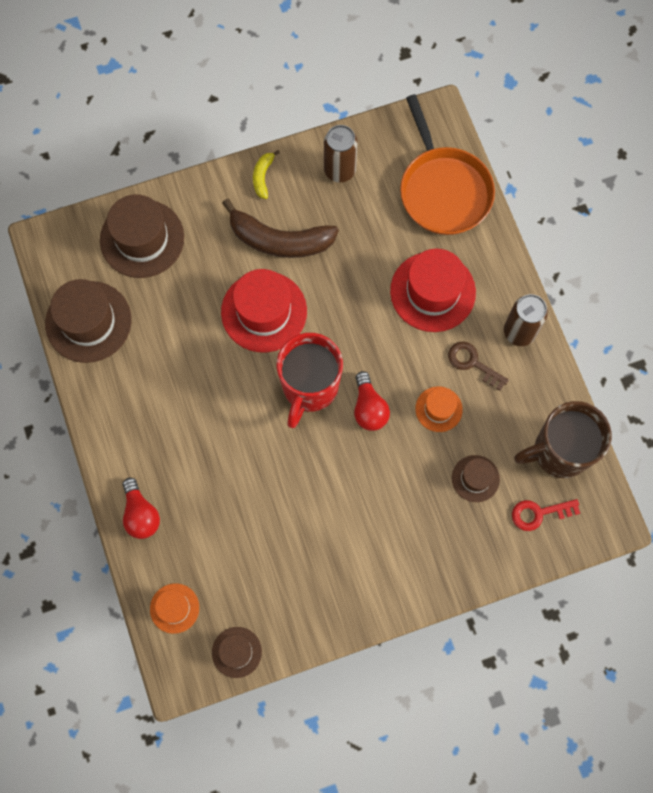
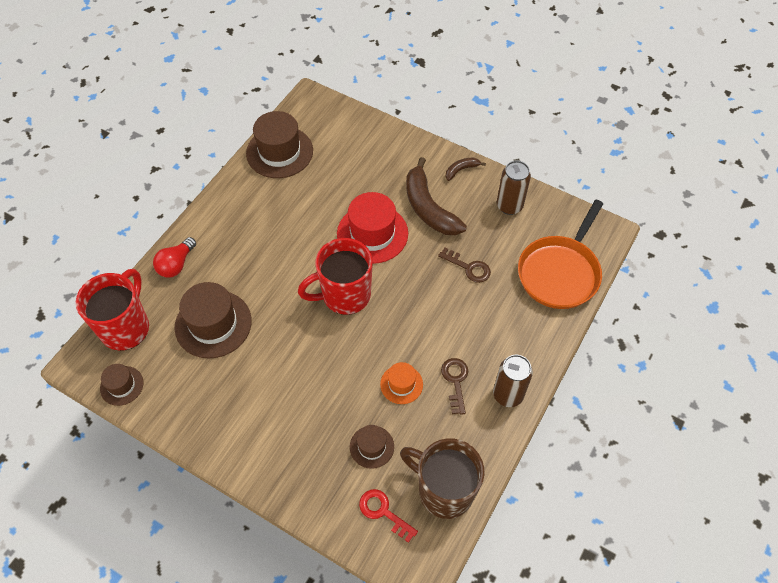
camera: 50 degrees right, 15 degrees down
(142, 239) = (358, 140): brown hat -> brown hat (213, 324)
(174, 608) = (126, 327): orange hat -> red mug
(263, 176) = (461, 170): yellow banana -> brown banana
(369, 408) = (362, 340): red light bulb -> none
(373, 260) = (468, 267): none -> brown key
(432, 292) = (482, 318): red hat -> none

